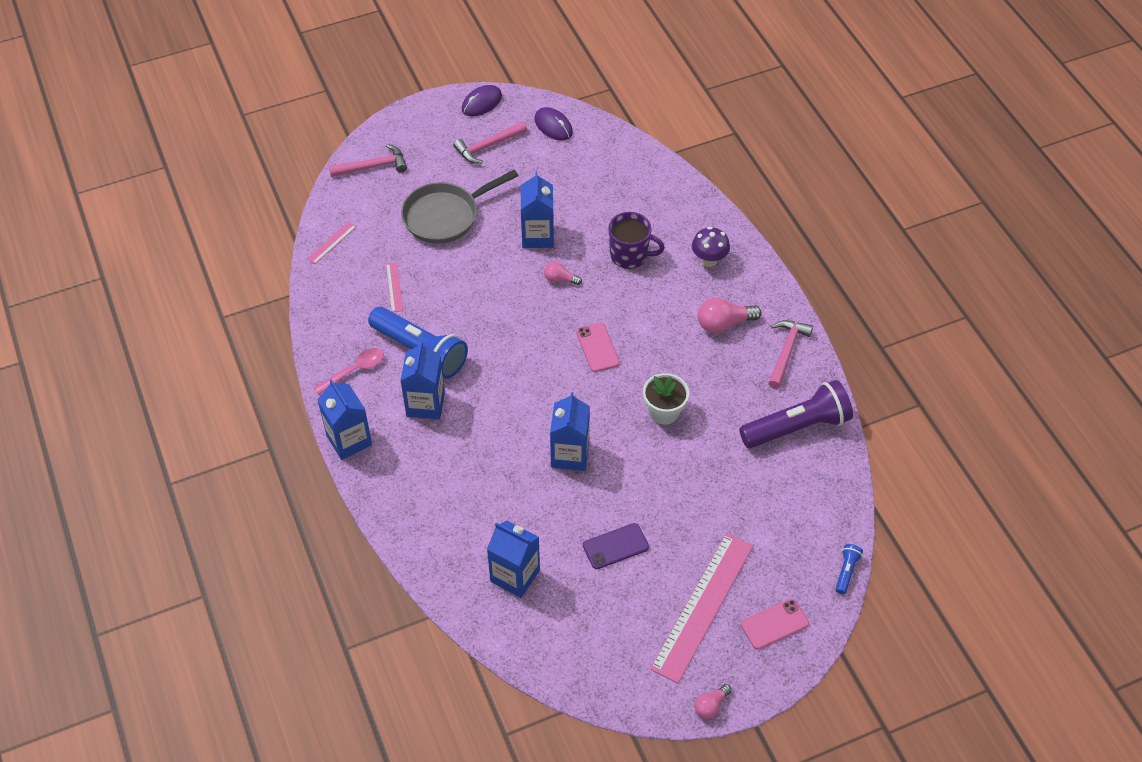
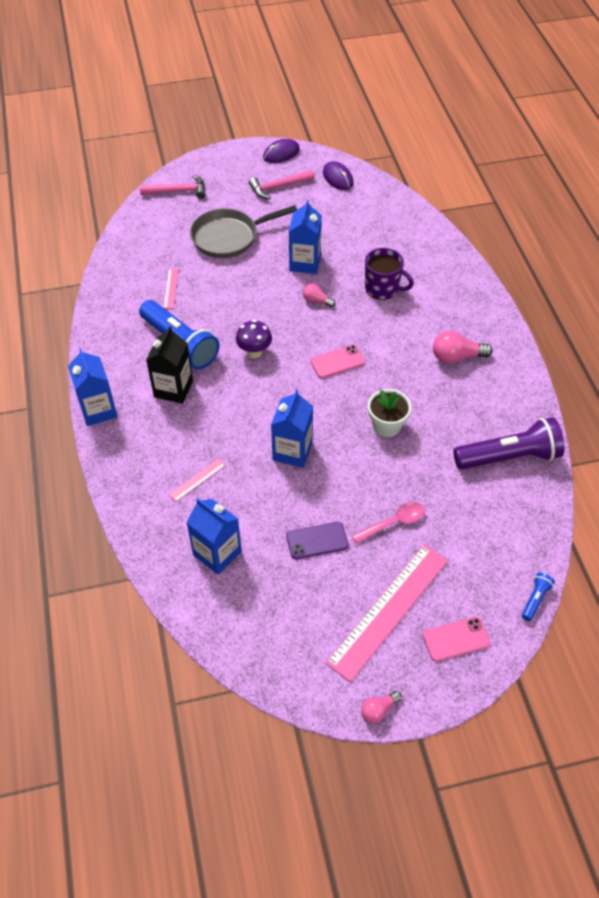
camera: 10 degrees right, 0 degrees up
(331, 242) = (127, 246): pink ruler -> pink ruler (197, 480)
(355, 370) = (119, 352): pink spoon -> pink spoon (394, 522)
(425, 404) = (173, 389): blue carton -> black carton
(597, 347) = (337, 362): pink phone -> pink phone turned 75 degrees clockwise
(709, 260) = (452, 302): purple mushroom -> purple mushroom (254, 352)
(786, 351) = (510, 388): pink hammer -> none

